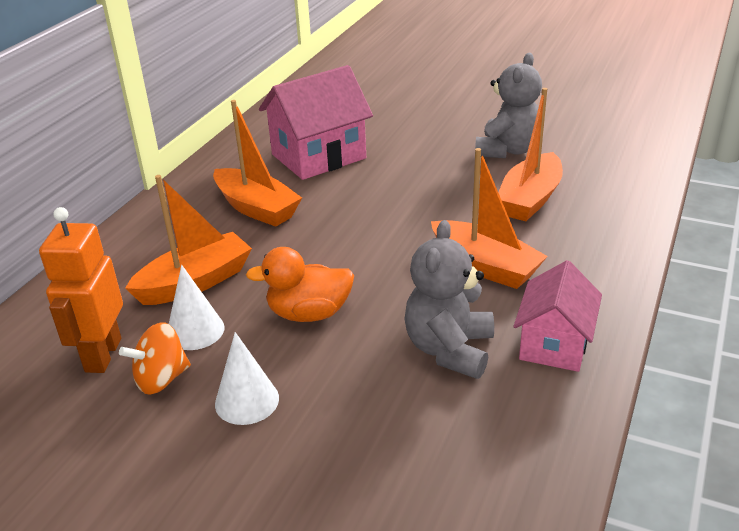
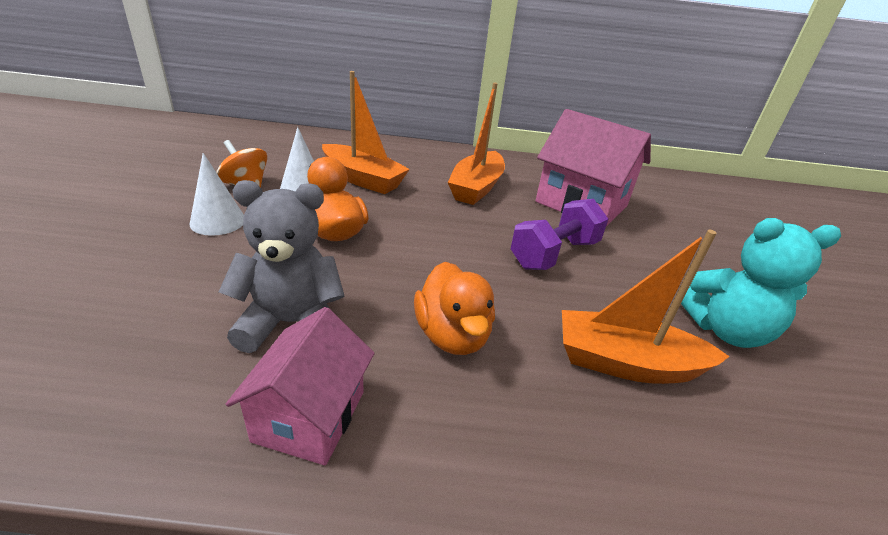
camera: 65 degrees right, 0 degrees up
(102, 355) = (272, 162): orange robot -> none
(394, 193) = (554, 254): none -> purple dumbbell
(485, 266) = (452, 335): orange boat -> orange duck
(507, 150) = (725, 330): grey teddy bear -> turquoise teddy bear
(554, 344) = (310, 416): pink house -> pink house turned 75 degrees counterclockwise

